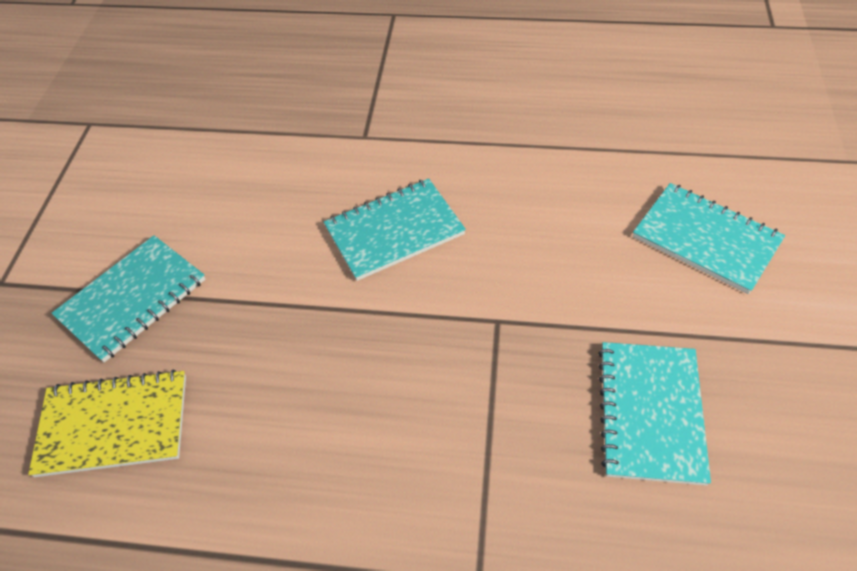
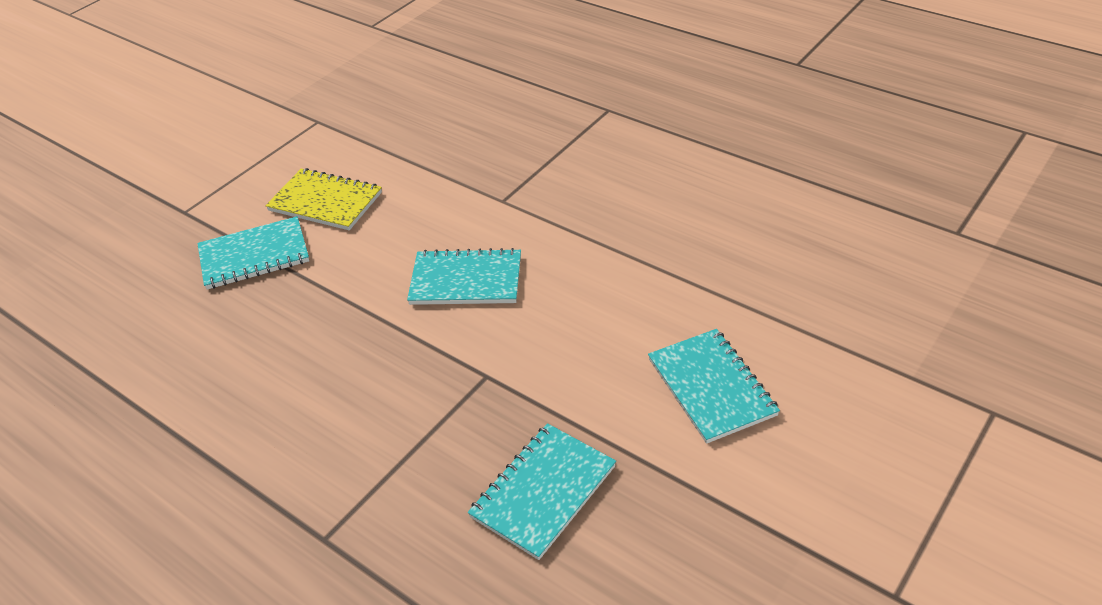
camera: 30 degrees right, 10 degrees down
(114, 424) = (184, 331): yellow notebook -> yellow notebook (325, 202)

